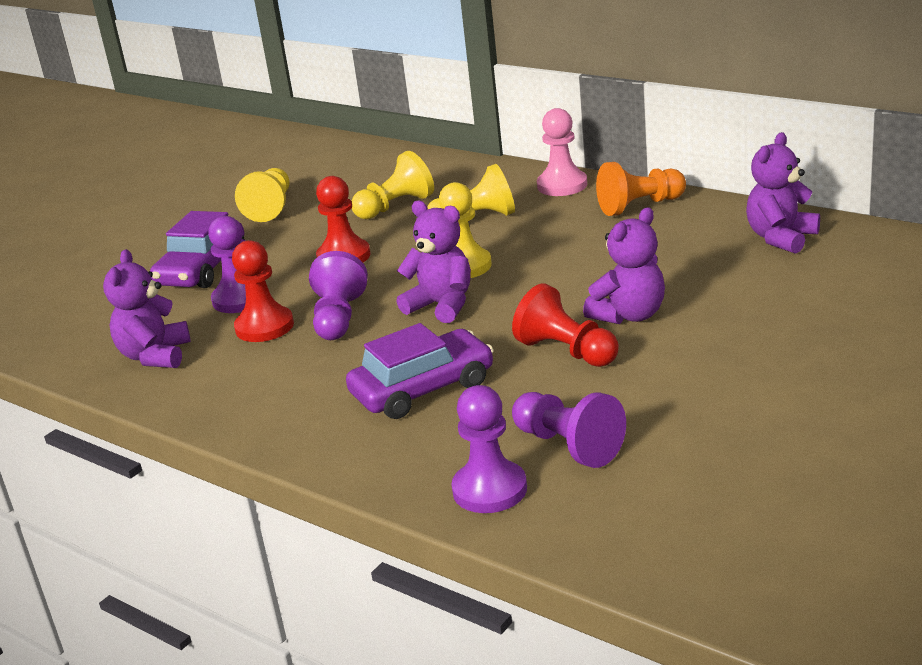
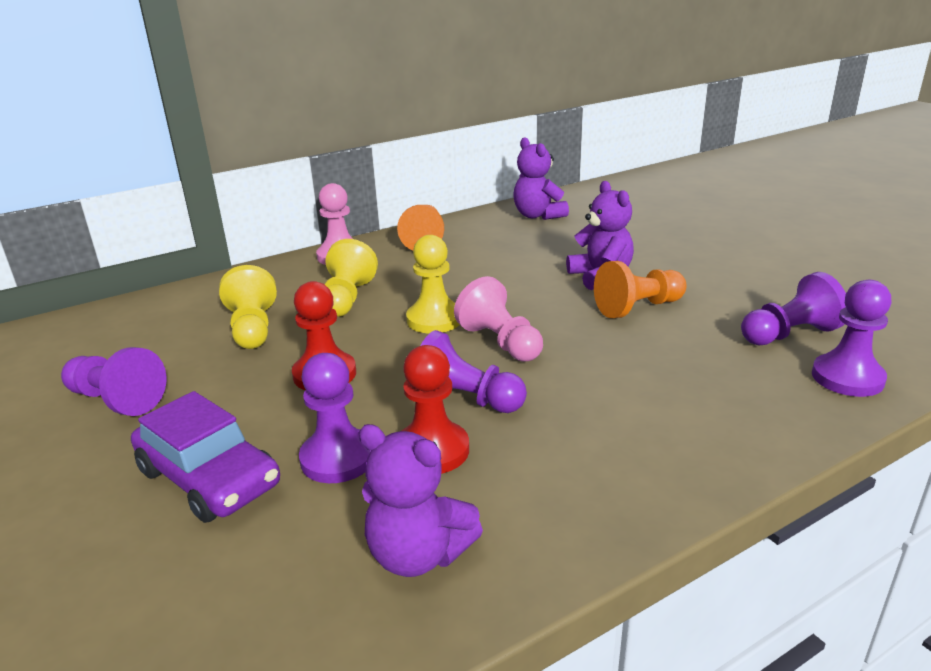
camera: 70 degrees left, 0 degrees up
(271, 208) = (116, 400): yellow pawn -> purple pawn
(423, 389) = (654, 378): purple car -> none
(441, 305) = (500, 342): purple teddy bear -> pink pawn
(566, 351) = (638, 308): red pawn -> orange pawn

